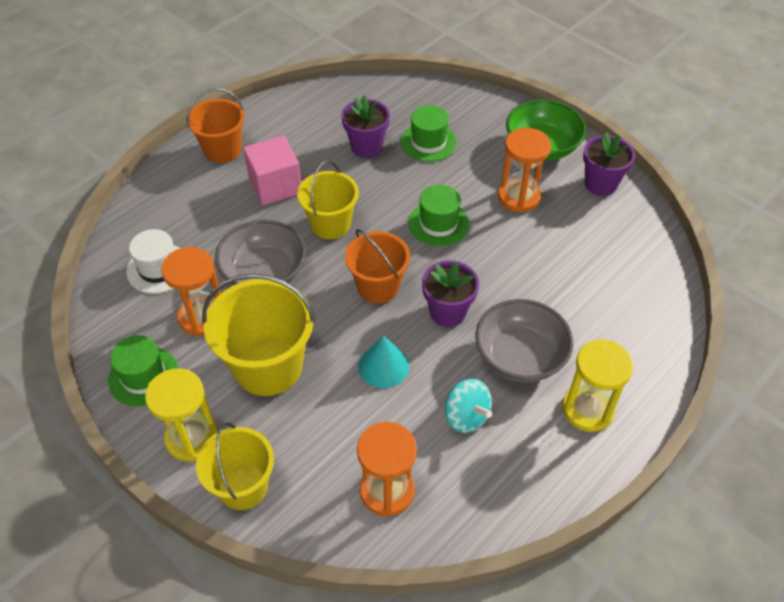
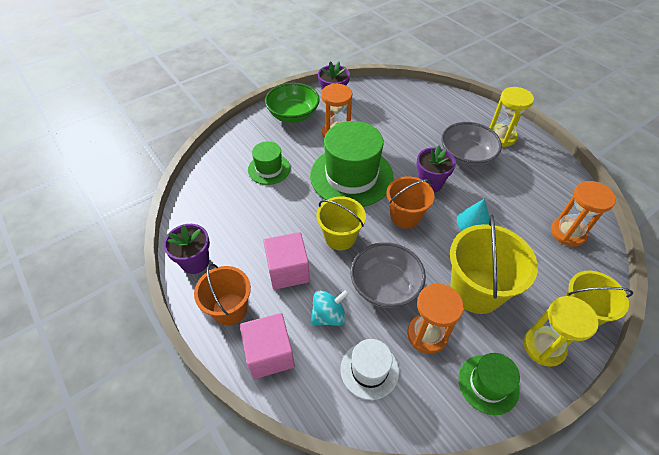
camera: 80 degrees left, 0 degrees up
(174, 188) = (270, 354): none -> pink cube
(366, 147) = (261, 205): purple flower pot -> purple flower pot (195, 262)
(438, 223) = (351, 176): green hat -> green hat, size x1.93
(466, 416) = (510, 187): turquoise spinning top -> turquoise spinning top (328, 316)

